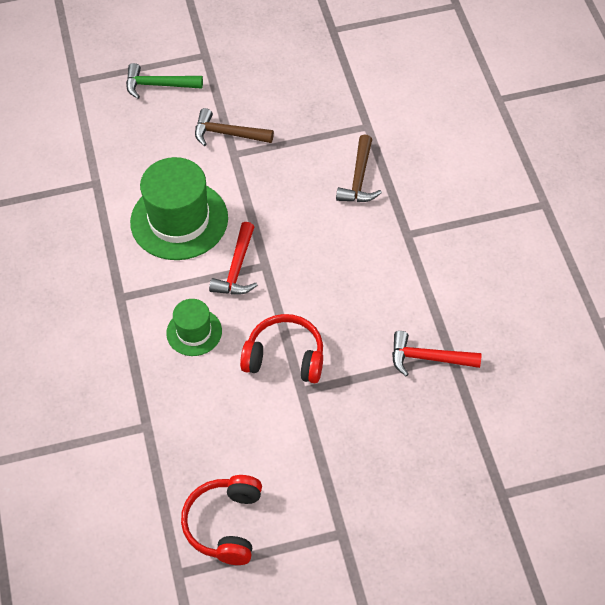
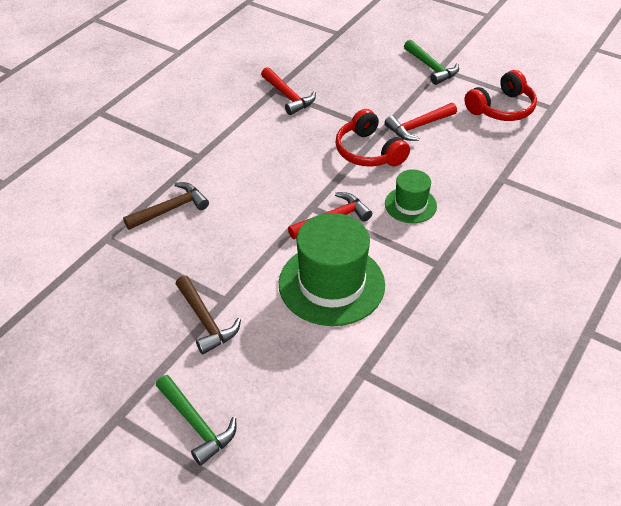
camera: 135 degrees left, 10 degrees down
(276, 426) = (418, 126): none -> red hammer
(350, 526) = (431, 68): none -> green hammer

